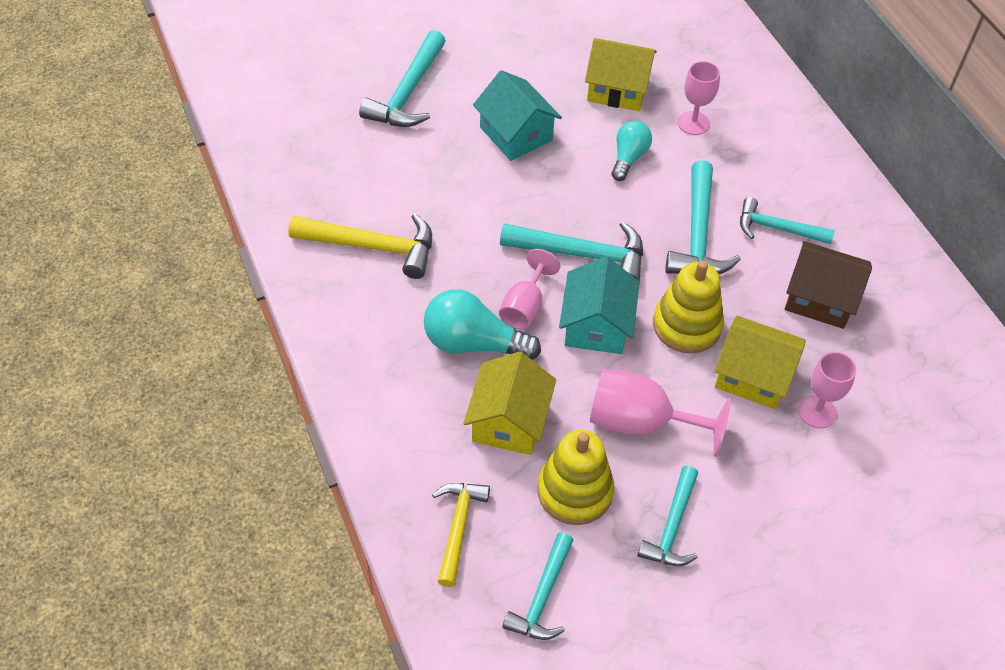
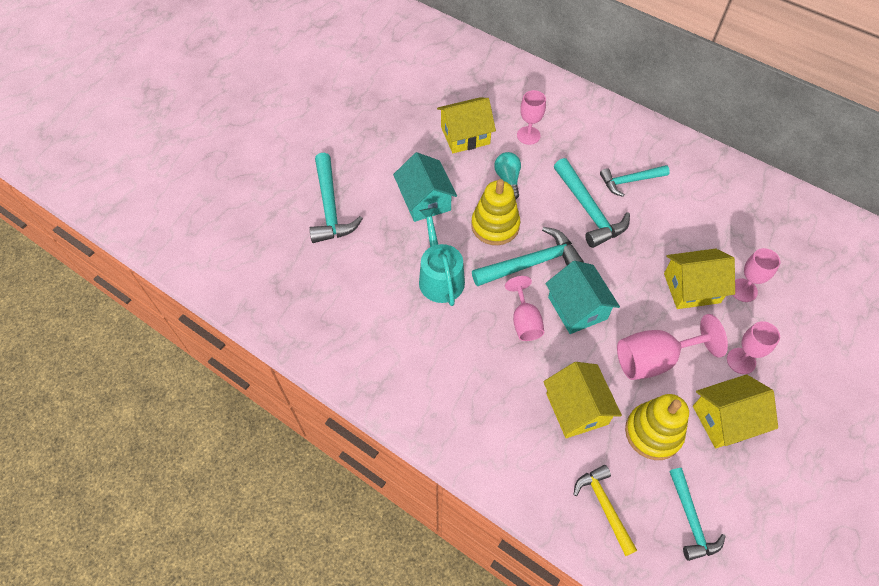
camera: 30 degrees left, 5 degrees up
(372, 247) = (393, 335): yellow hammer -> none
(468, 217) = (440, 277): none -> turquoise watering can
(473, 343) = (512, 366): turquoise light bulb -> none
(516, 134) = (425, 200): turquoise house -> turquoise house turned 45 degrees clockwise
(672, 526) = (725, 419): turquoise hammer -> yellow house
(687, 325) = (629, 276): yellow stacking toy -> yellow stacking toy (495, 225)
(746, 480) = (741, 361): none -> pink goblet
(820, 298) = (688, 214): brown house -> none

